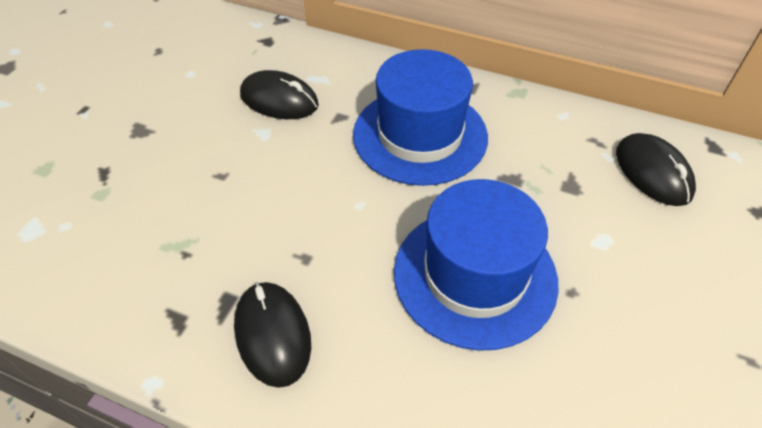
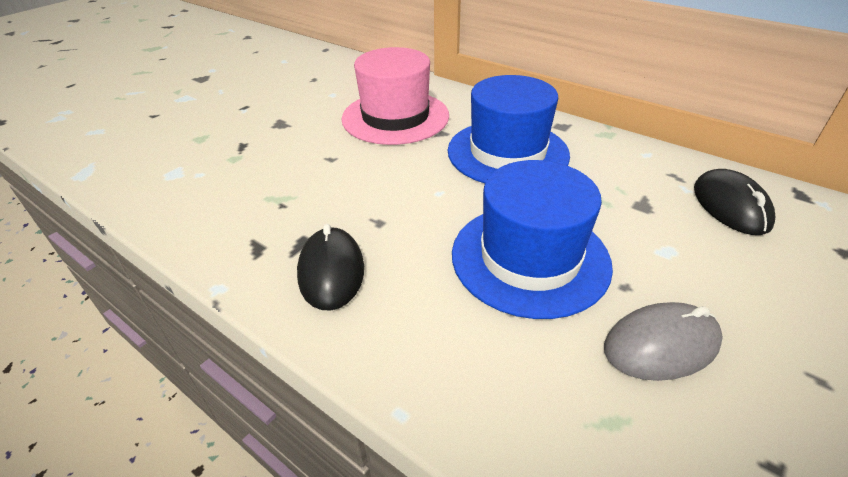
camera: 15 degrees right, 10 degrees down
(279, 100) = (395, 117): black mouse -> pink hat
(615, 353) = (661, 345): none -> grey mouse

